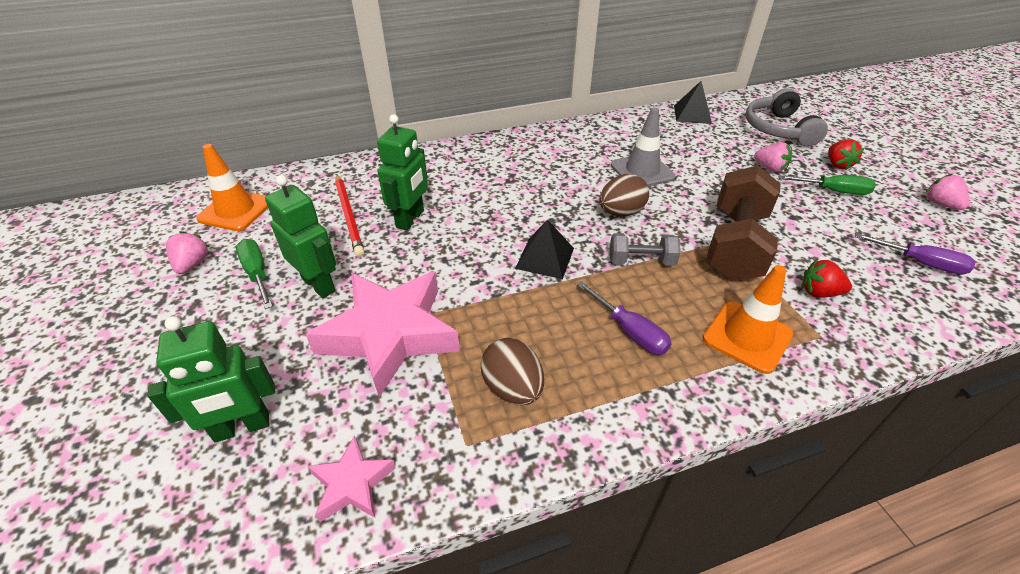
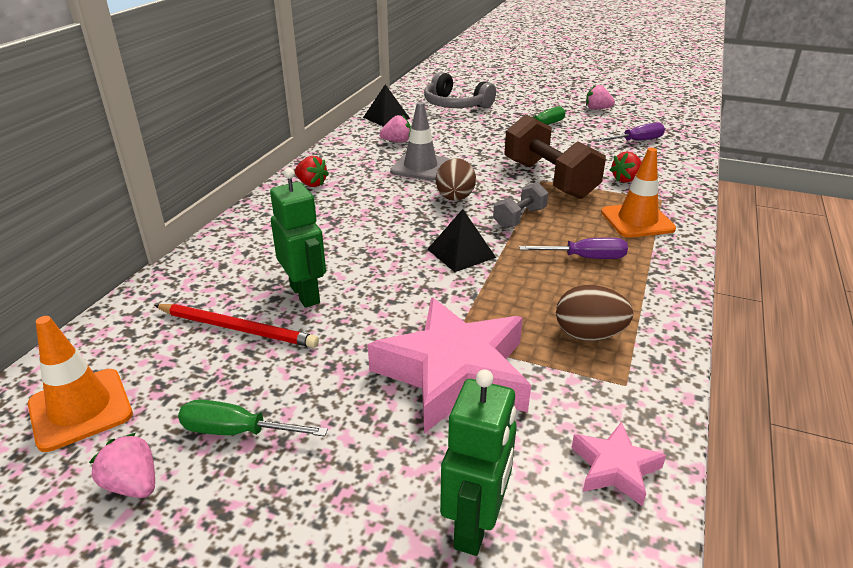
camera: 50 degrees left, 10 degrees down
(319, 284) = (321, 391): green robot -> none
(770, 168) = (491, 129): pink strawberry -> pink strawberry (397, 141)
(837, 164) = (520, 111): red strawberry -> red strawberry (311, 184)

